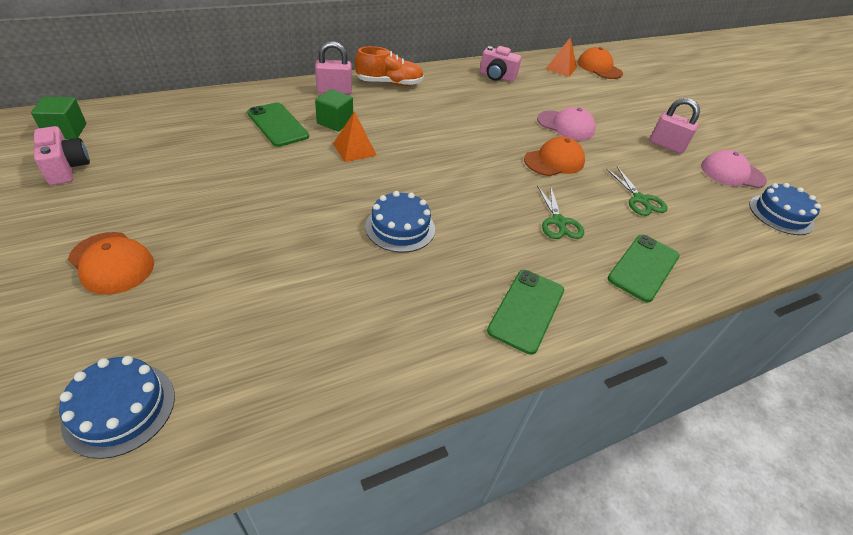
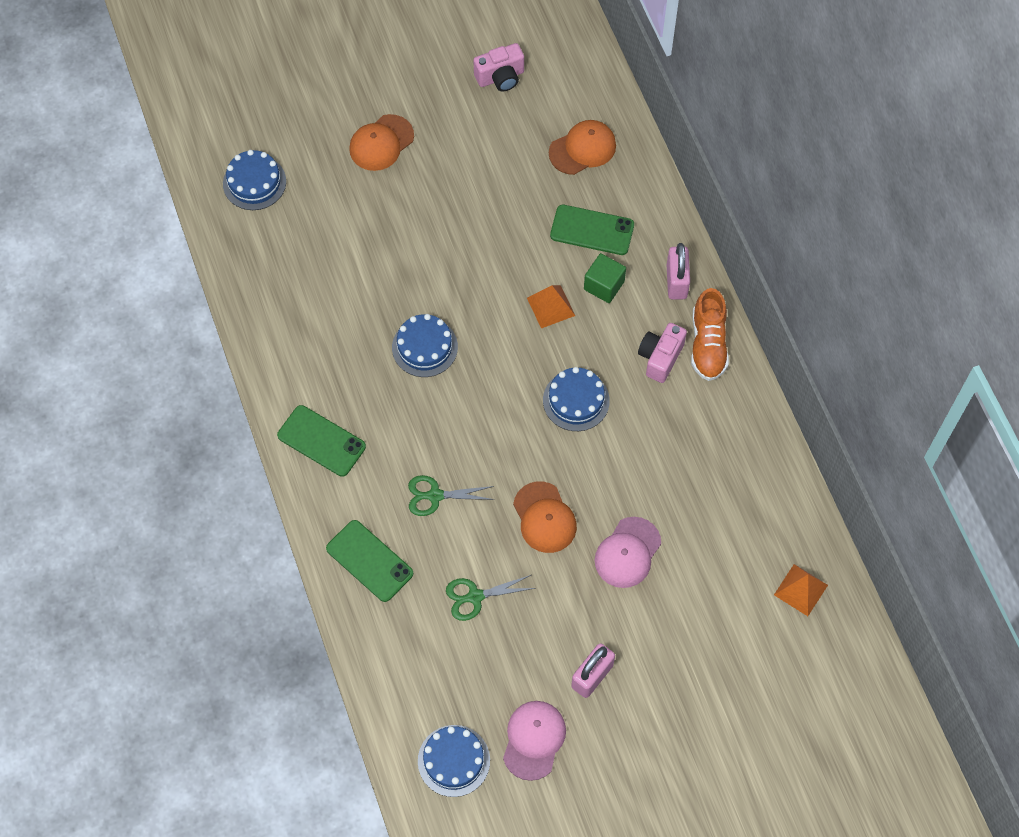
camera: 100 degrees right, 20 degrees up
(66, 131) = (560, 57): green cube -> none
(277, 125) = (592, 230): green phone -> green phone turned 45 degrees clockwise
(445, 141) = (576, 400): none -> blue cake
(497, 76) = (753, 486): pink camera -> pink camera (660, 357)
(599, 68) = (815, 654): orange cap -> orange cap (582, 149)

